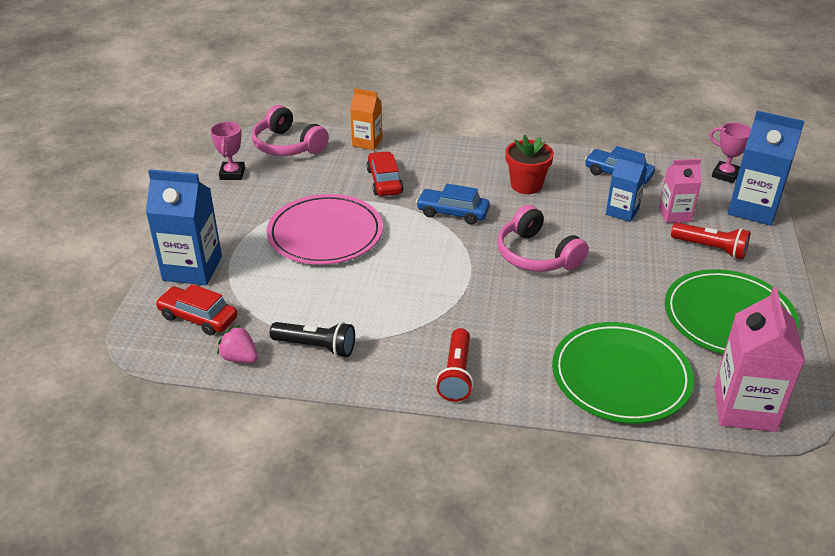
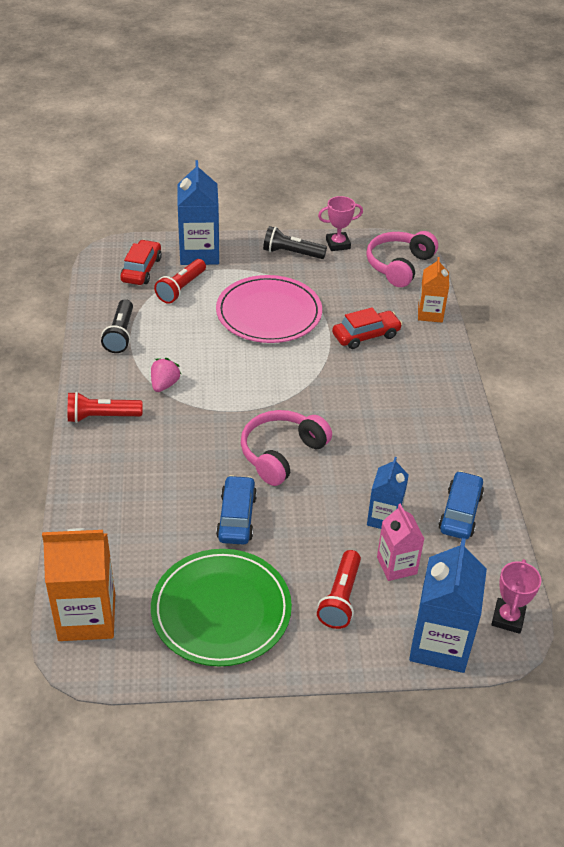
camera: 75 degrees right, 5 degrees up
(230, 204) = (291, 253): none -> black flashlight
(240, 358) = (101, 299): pink strawberry -> pink strawberry (164, 384)
(252, 290) = (181, 288): none -> red flashlight
(452, 213) = (331, 388): blue car -> blue car (237, 517)
(526, 185) = (403, 436): red flower pot -> none
(621, 376) = (117, 524): green plate -> none
(744, 408) = (87, 617): pink carton -> orange carton

